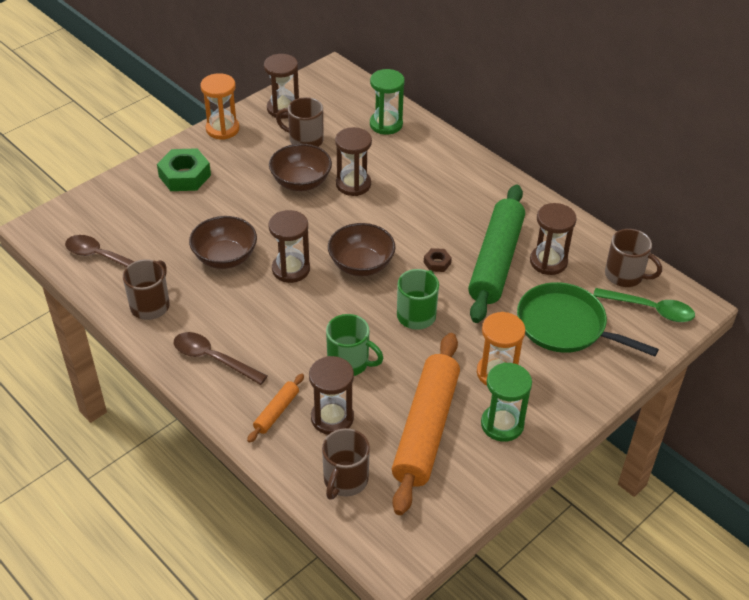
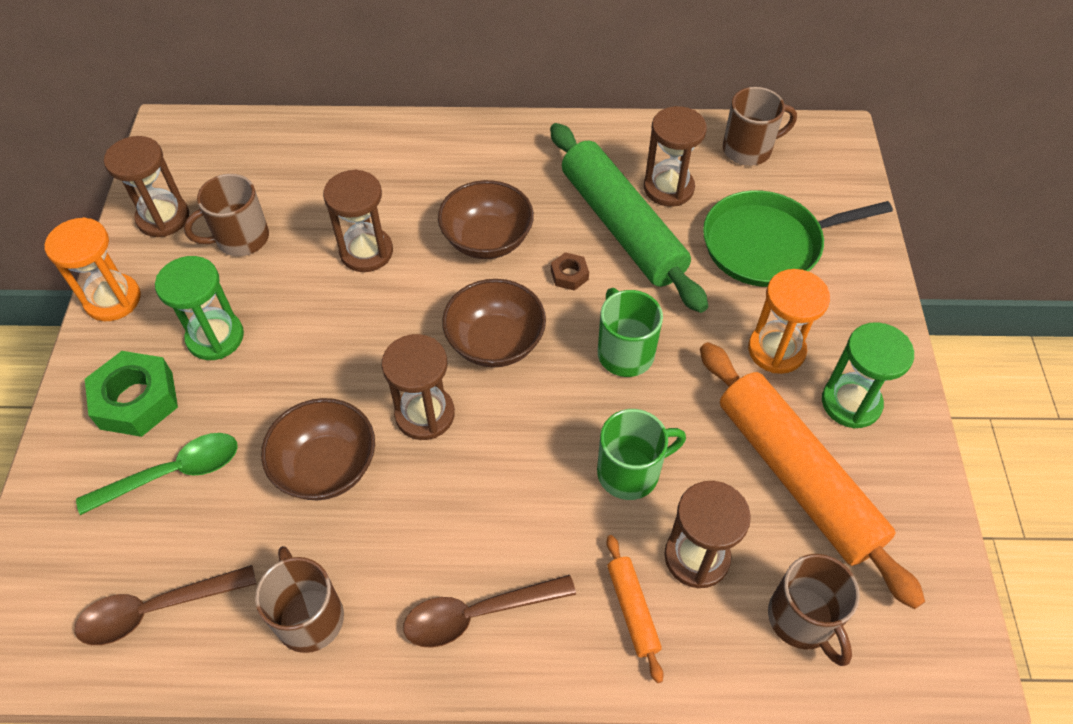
camera: 45 degrees left, 10 degrees up
(301, 182) = (301, 295): brown bowl -> brown bowl (487, 240)
(386, 124) = (314, 153): green hourglass -> green hourglass (215, 337)
(650, 309) = (810, 167): green spoon -> green spoon (173, 473)

